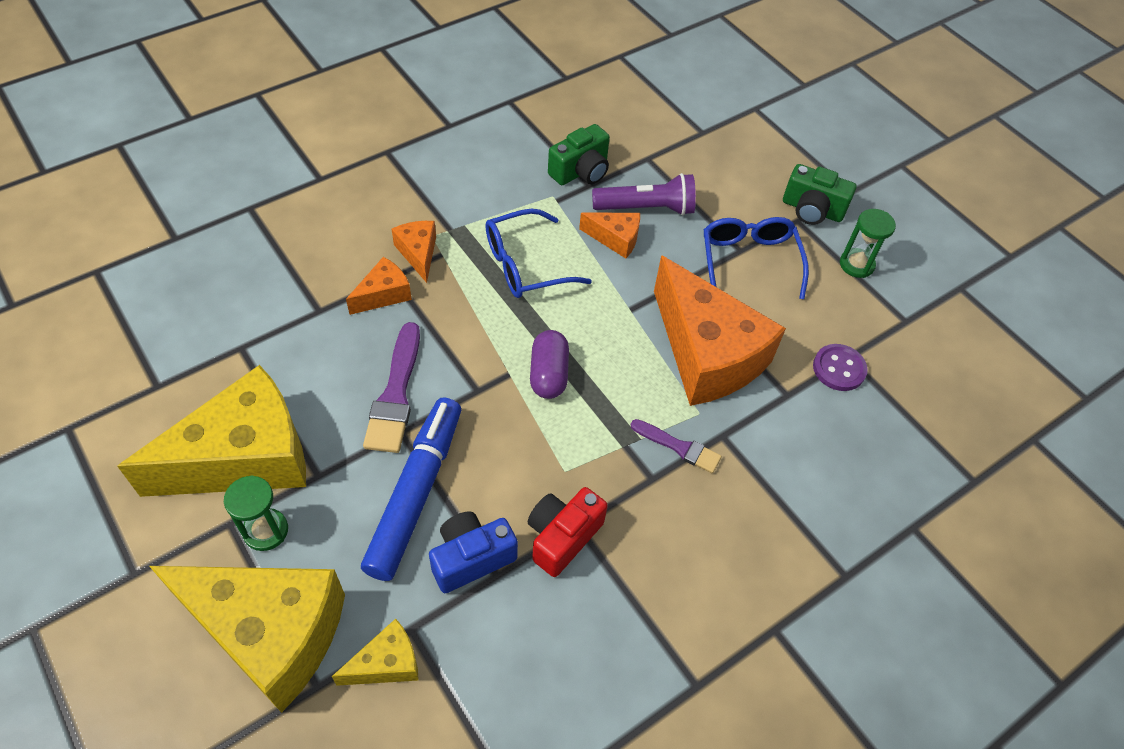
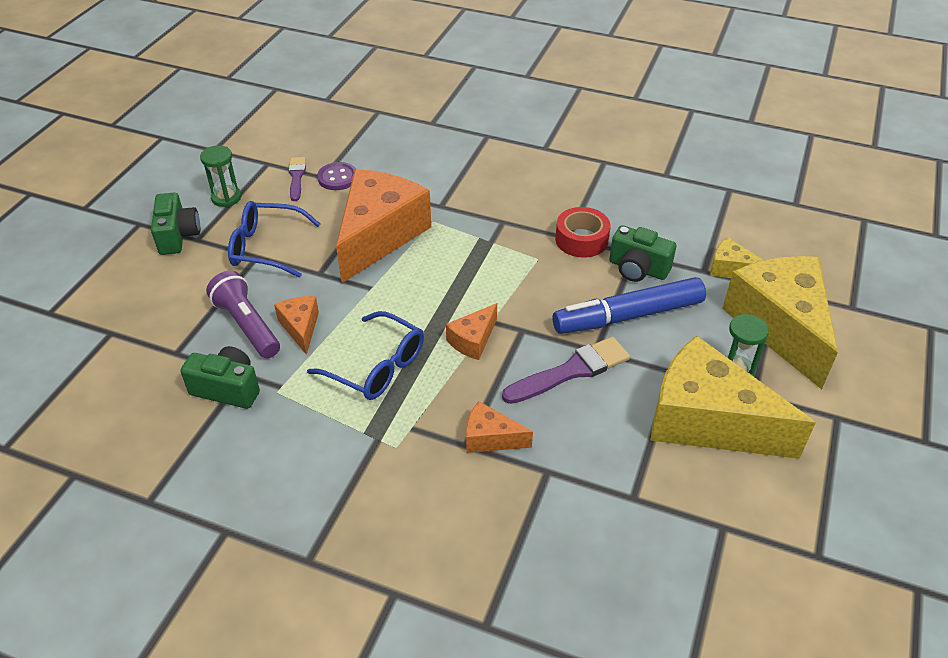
camera: 120 degrees left, 10 degrees down
(418, 253) = (425, 444): orange cheese -> orange cheese (473, 340)
(471, 558) = (637, 269): blue camera -> green camera
(549, 374) = (471, 301): purple capsule -> none
(562, 537) = (581, 239): red camera -> red tape
(679, 447) = (468, 219): purple brush -> purple brush (296, 177)
(749, 262) = (266, 247): blue glasses -> blue glasses turned 45 degrees clockwise

